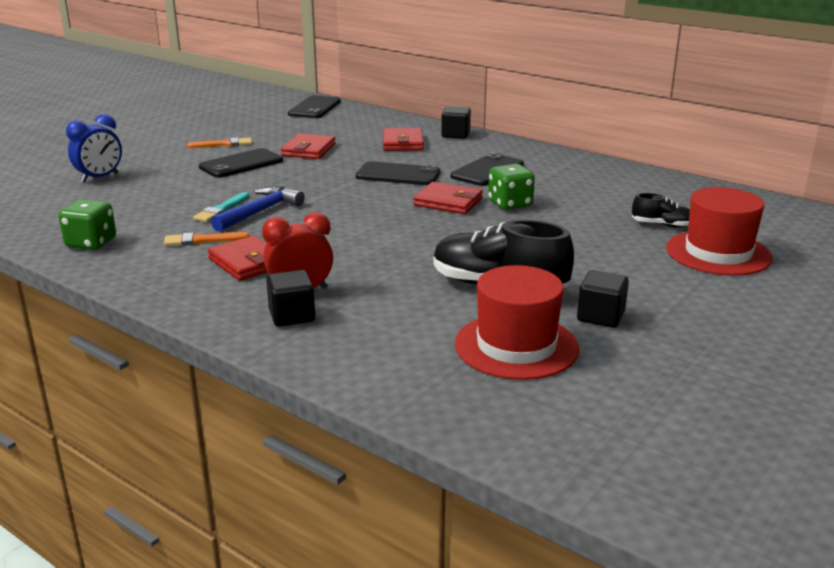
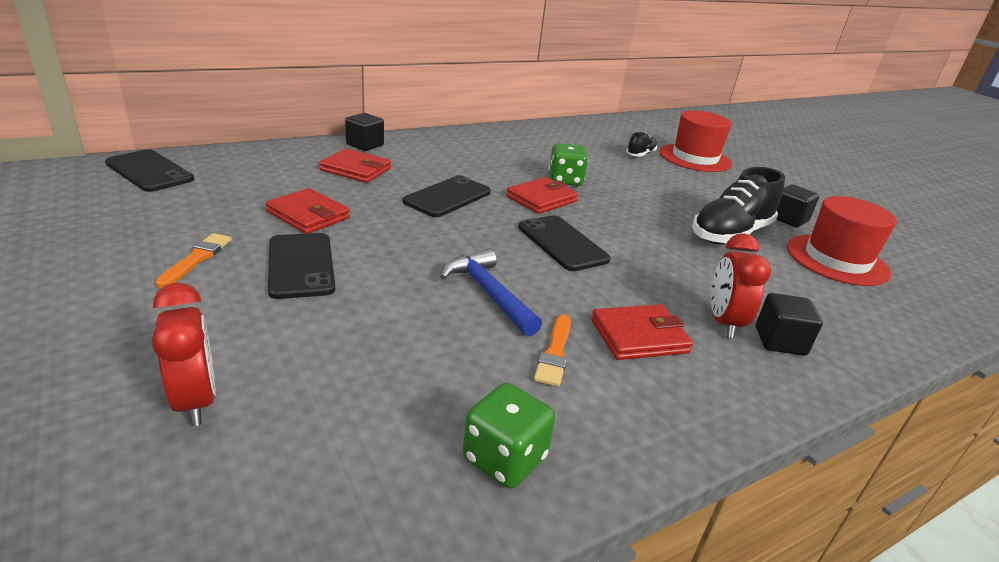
camera: 70 degrees left, 5 degrees up
(100, 178) = (196, 401): blue clock -> red clock
(221, 210) = (458, 317): turquoise brush -> none
(487, 171) = (478, 164): black phone -> black phone (562, 243)

